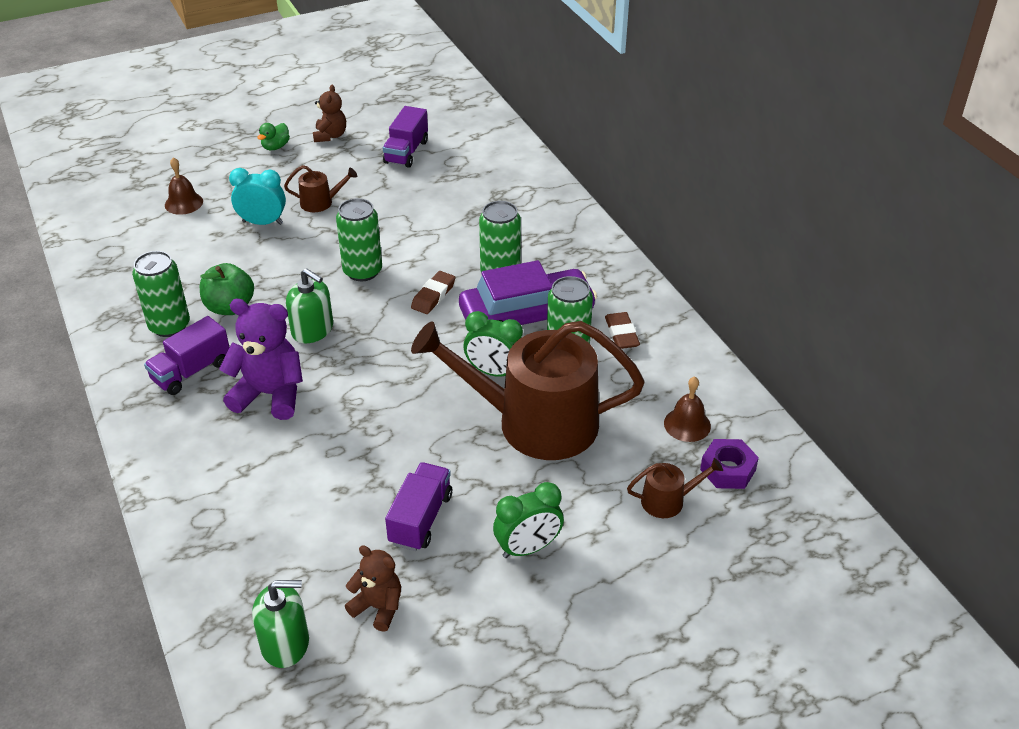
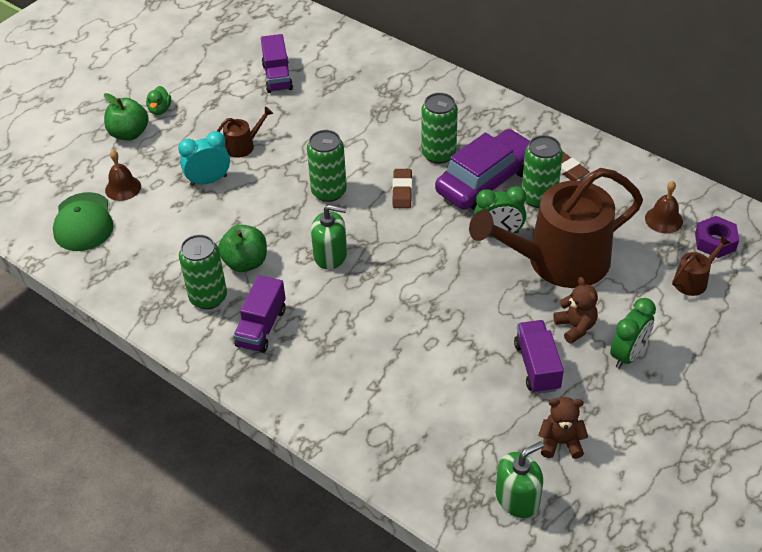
camera: 25 degrees left, 5 degrees up
(125, 220) = (83, 222): none -> green cap
(231, 158) = (129, 133): none -> green apple
(270, 394) = (342, 320): purple teddy bear -> none
(330, 136) = (199, 84): brown teddy bear -> brown teddy bear (575, 327)

